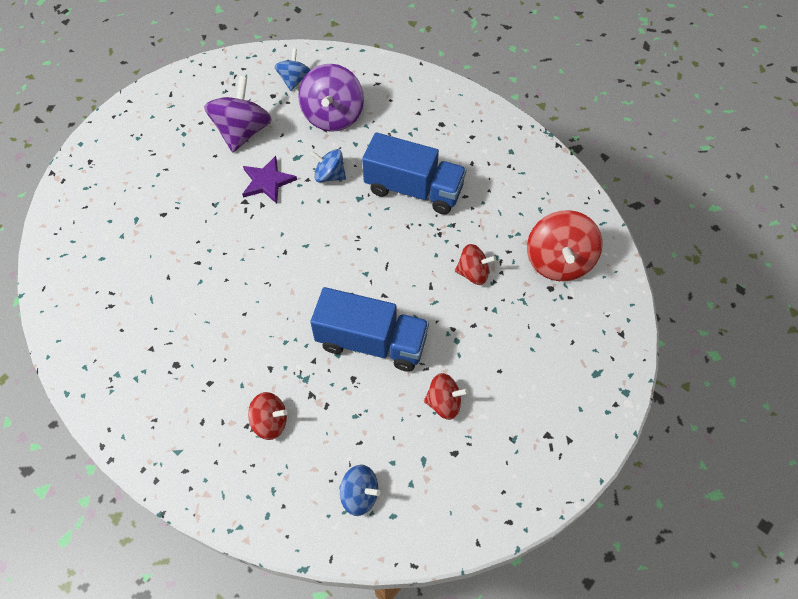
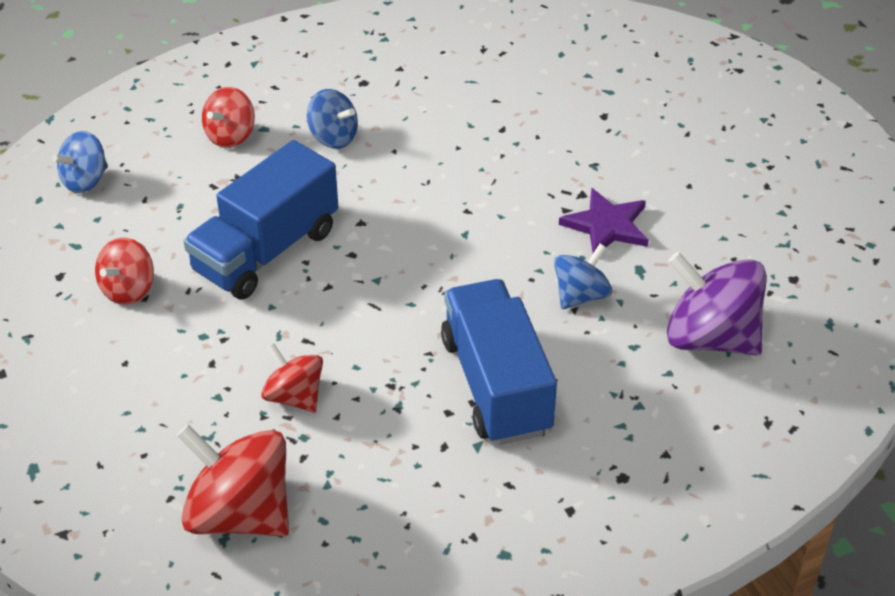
camera: 115 degrees right, 15 degrees down
(243, 132) = (724, 224): purple spinning top -> none
(294, 80) = (820, 314): blue spinning top -> blue spinning top (333, 137)
(413, 189) = (496, 385): blue truck -> blue truck turned 120 degrees clockwise
(473, 273) = (294, 397): red spinning top -> red spinning top turned 105 degrees clockwise

